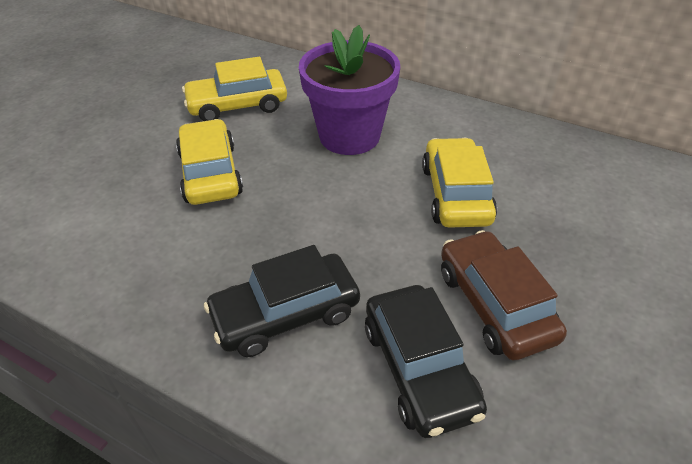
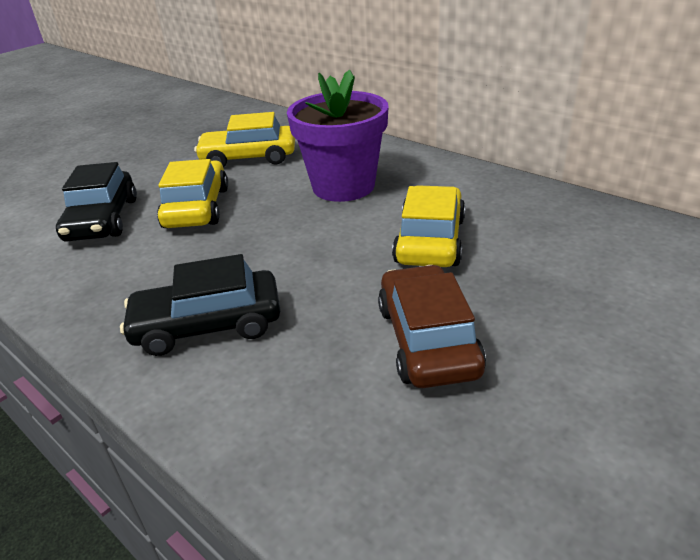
camera: 15 degrees right, 10 degrees down
(419, 368) = (319, 387): black car -> black car (102, 220)

